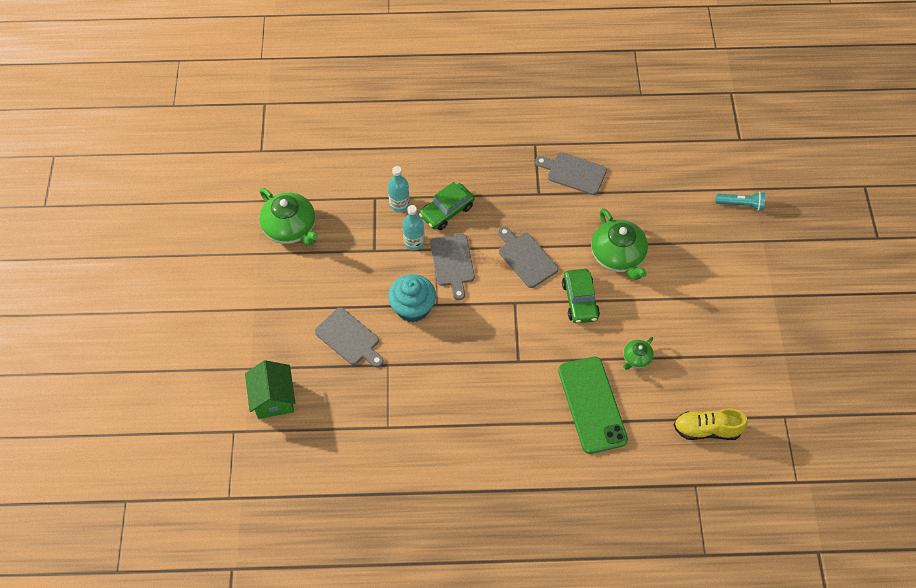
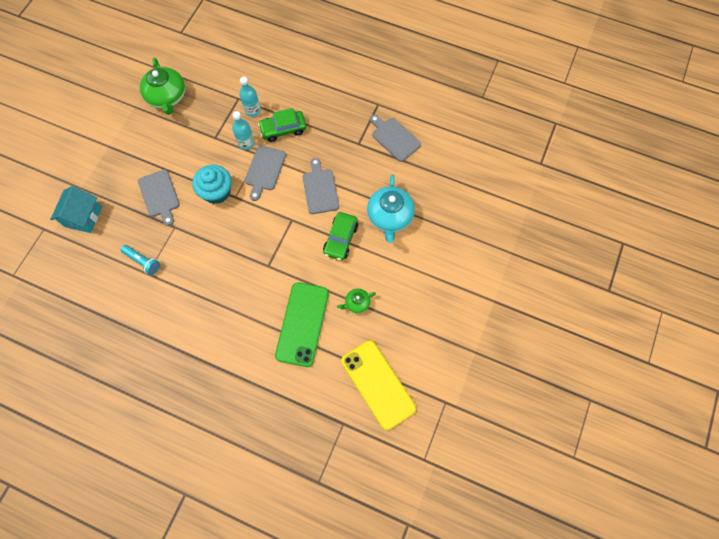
camera: 25 degrees right, 10 degrees up
(273, 398) = (83, 217): green house -> turquoise house
(618, 256) = (390, 217): green teapot -> turquoise teapot
(707, 430) = (378, 384): yellow shoe -> yellow phone
(740, 204) = (510, 216): turquoise flashlight -> turquoise flashlight (143, 261)

